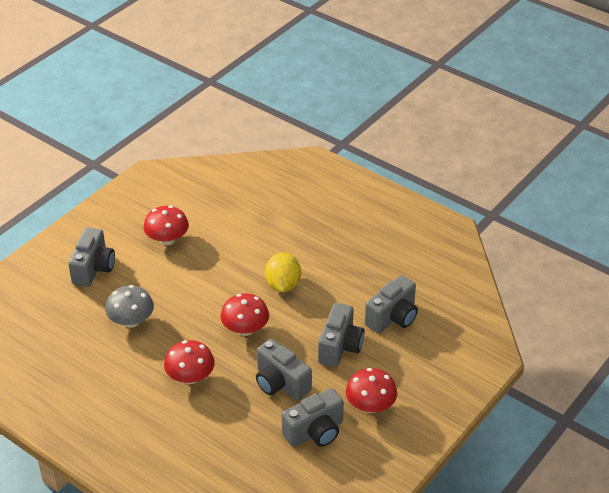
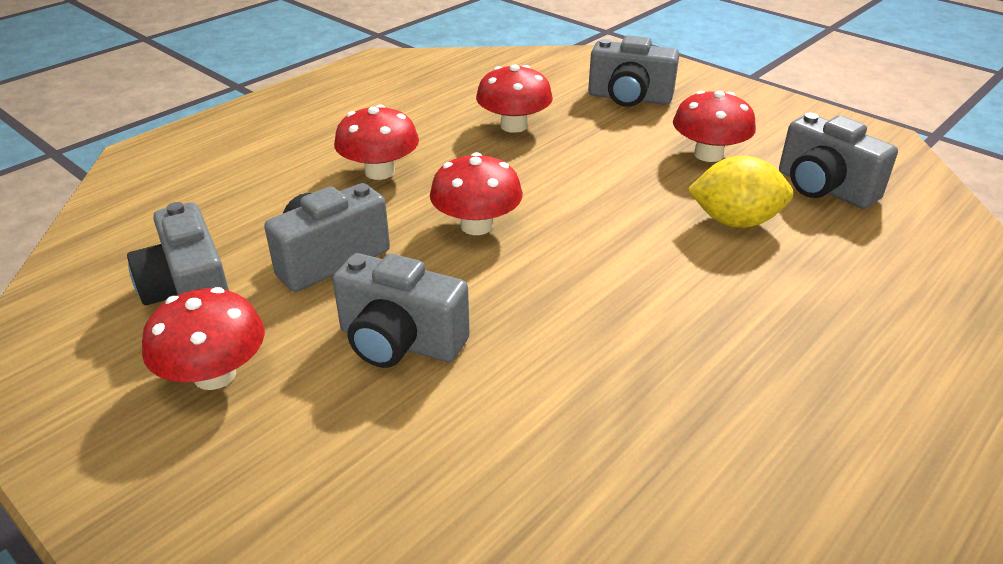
camera: 95 degrees right, 5 degrees down
(131, 321) = (514, 126): grey mushroom -> red mushroom
(283, 285) = (594, 274): yellow lemon -> yellow lemon (735, 221)
(393, 317) = (475, 442): grey camera -> grey camera (823, 188)

